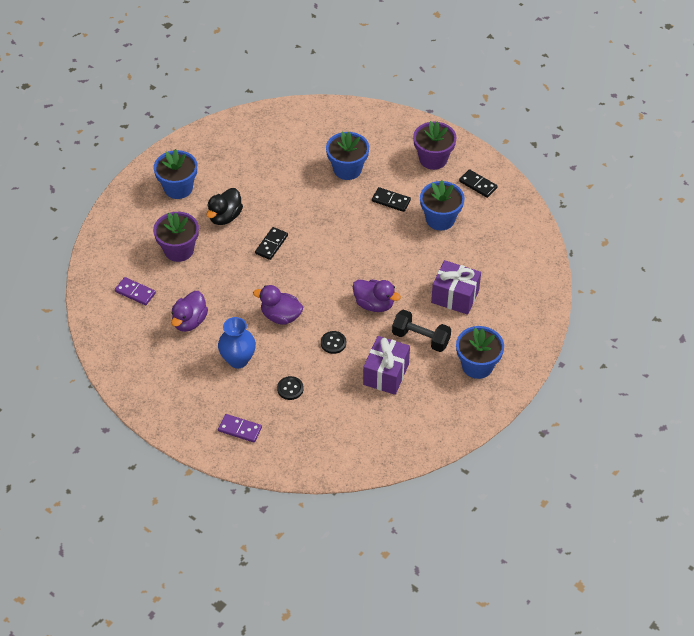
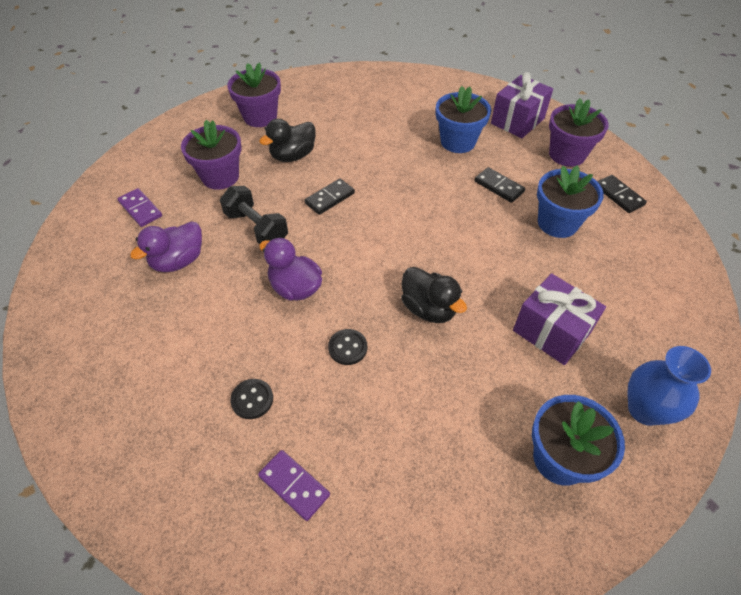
camera: 20 degrees right, 0 degrees up
(178, 188) = (260, 117): blue flower pot -> purple flower pot
(238, 360) = (206, 331): blue vase -> blue vase (645, 409)
(240, 429) = (143, 443): purple domino -> purple domino (294, 485)
(374, 304) = (429, 309): purple duck -> black duck
(386, 374) = (405, 423): purple gift -> purple gift (517, 121)
(421, 338) = (480, 381): black dumbbell -> black dumbbell (256, 228)

